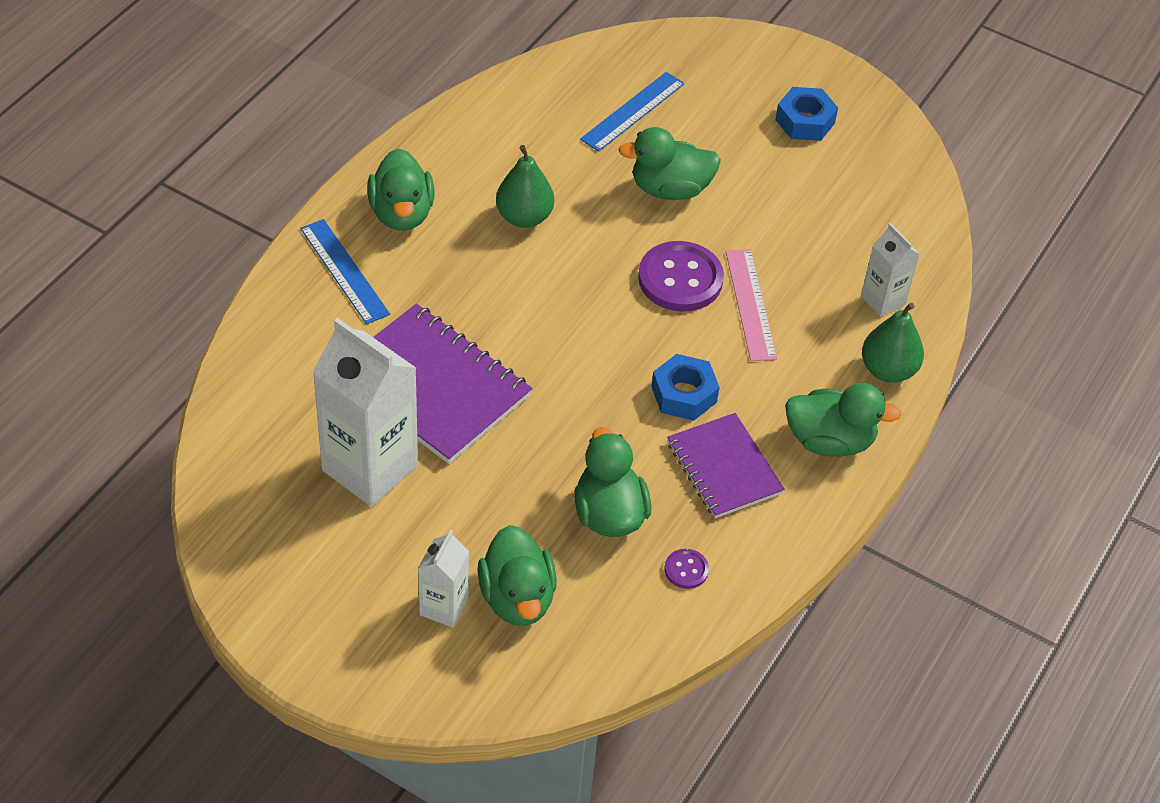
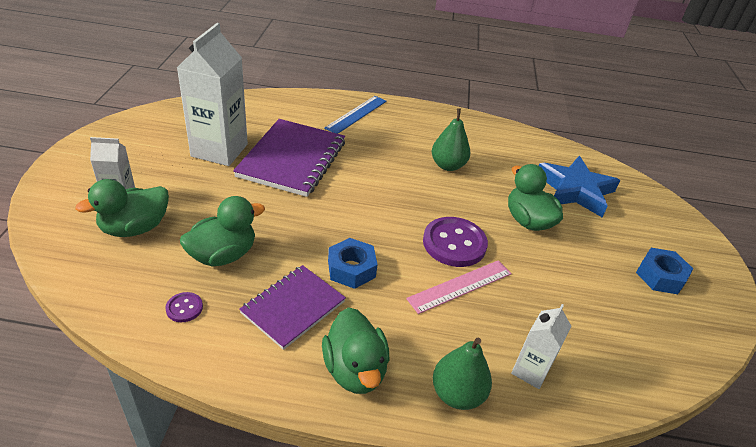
camera: 65 degrees right, 10 degrees down
(401, 213) = (412, 123): green duck -> none
(632, 111) = (575, 190): blue ruler -> blue star

